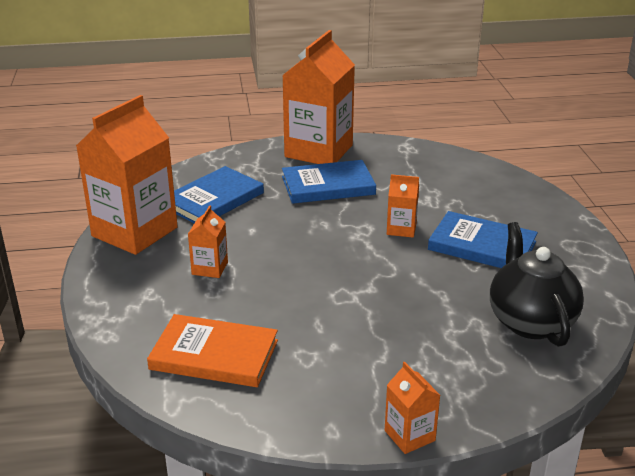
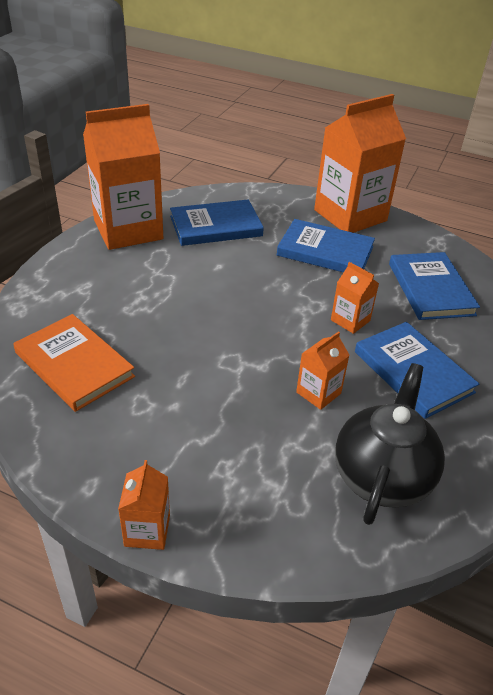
camera: 30 degrees right, 10 degrees up
(210, 268) = (150, 286): orange carton -> orange carton (318, 393)
(436, 183) = (430, 289): none -> blue book

